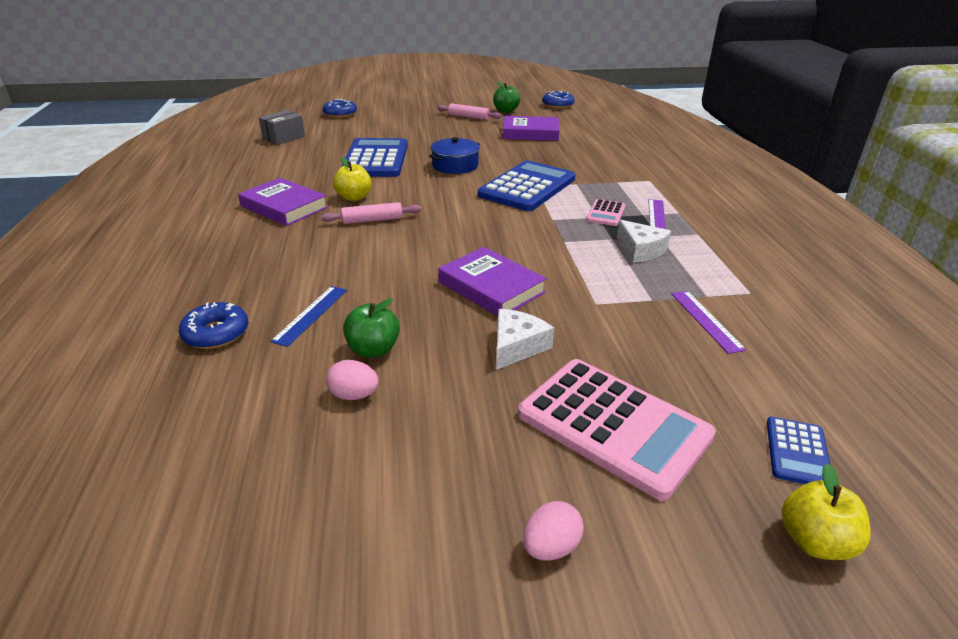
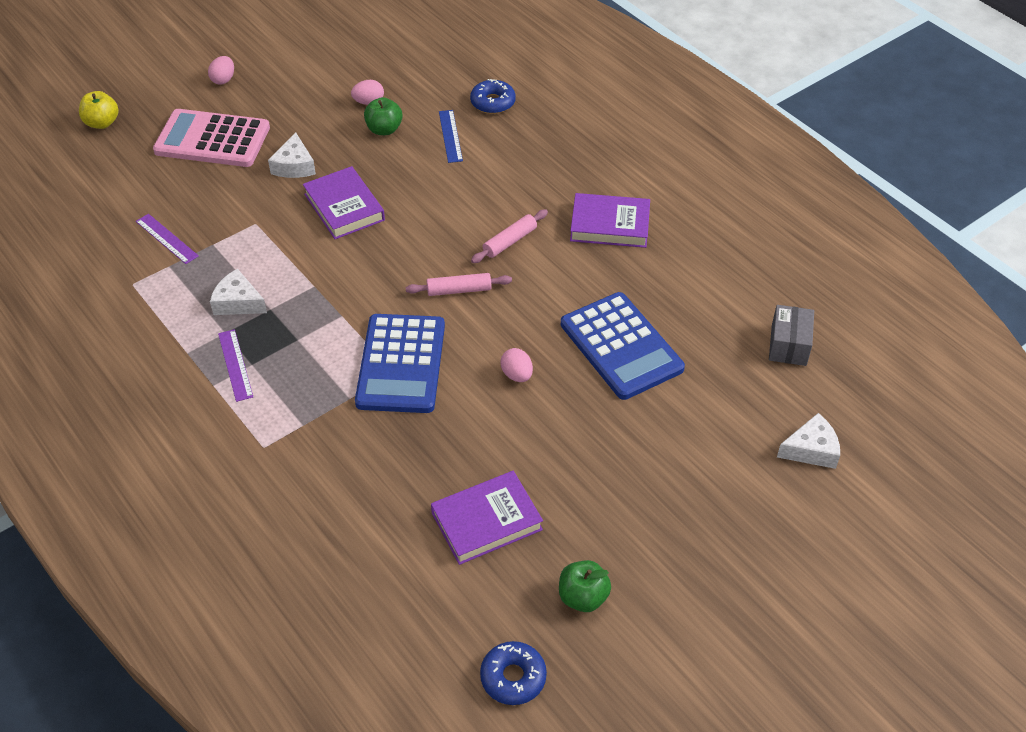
camera: 150 degrees right, 15 degrees up
(340, 114) = (811, 450): blue donut -> white cheese
(354, 197) = (563, 266): yellow apple -> none
(455, 165) = (517, 375): blue pot -> pink egg
(468, 117) = (620, 537): pink rolling pin -> pink rolling pin (459, 290)
(491, 287) = (344, 207): purple book -> purple book turned 45 degrees clockwise
(606, 213) = (291, 349): pink calculator -> none
(797, 452) = (106, 162): blue calculator -> none

